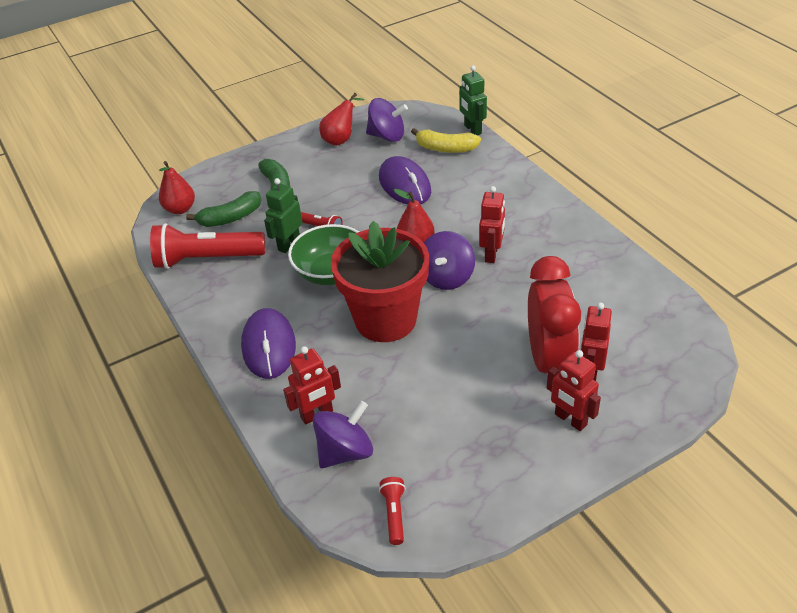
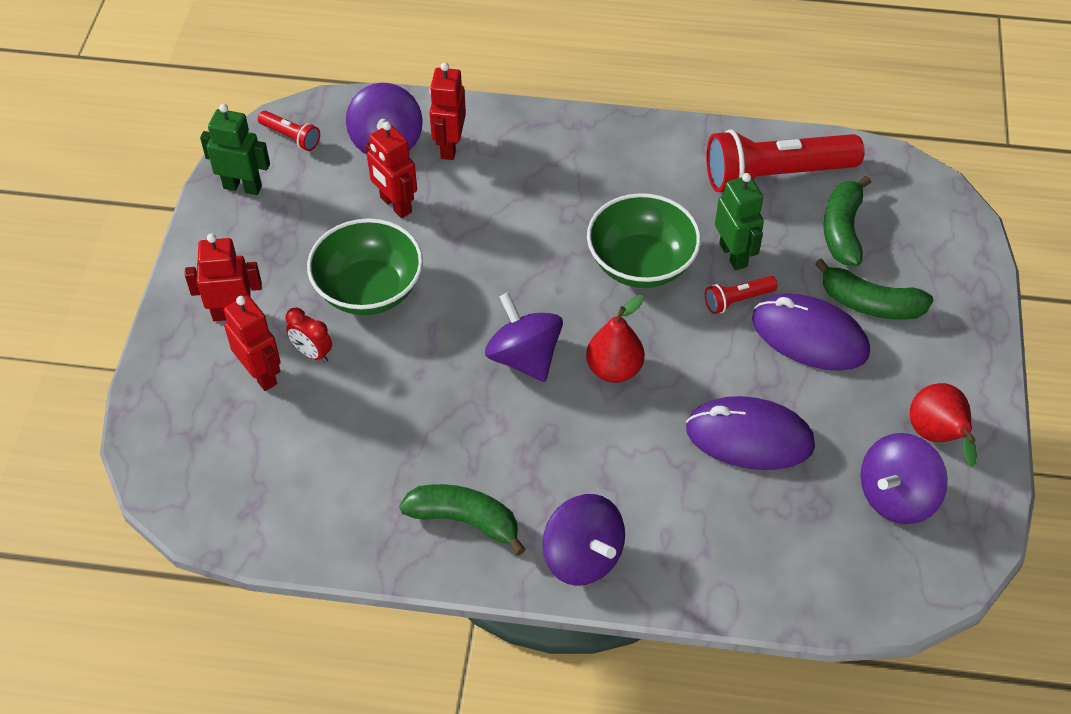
camera: 125 degrees right, 10 degrees up
(180, 209) = (908, 195): red pear -> none
(207, 259) = (776, 175): red flashlight -> red flashlight turned 135 degrees counterclockwise
(269, 346) = (577, 158): purple mouse -> purple mouse (809, 336)
(385, 320) = (516, 264): red flower pot -> none
(446, 148) = (795, 545): yellow banana -> none
(472, 129) = (818, 617): green robot -> green robot (242, 187)
(477, 369) = (369, 290): none -> green bowl
(491, 254) = (518, 427): red robot -> red robot (395, 205)
(531, 197) = (582, 557): none -> purple spinning top
(549, 361) = (312, 353): red clock -> red clock, size x0.40
(564, 240) = (464, 520): none -> green banana

